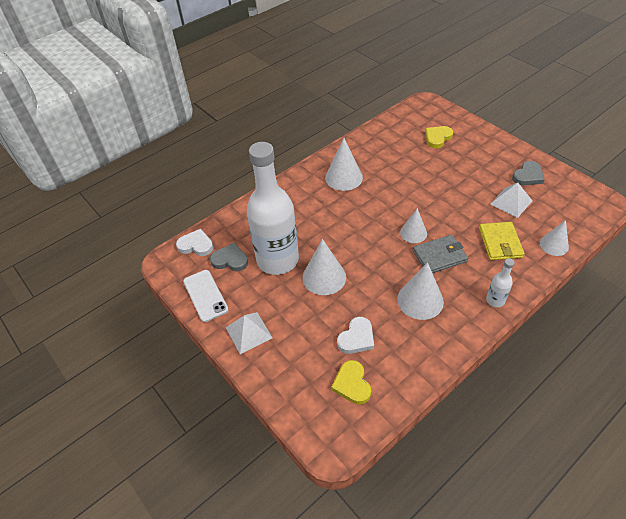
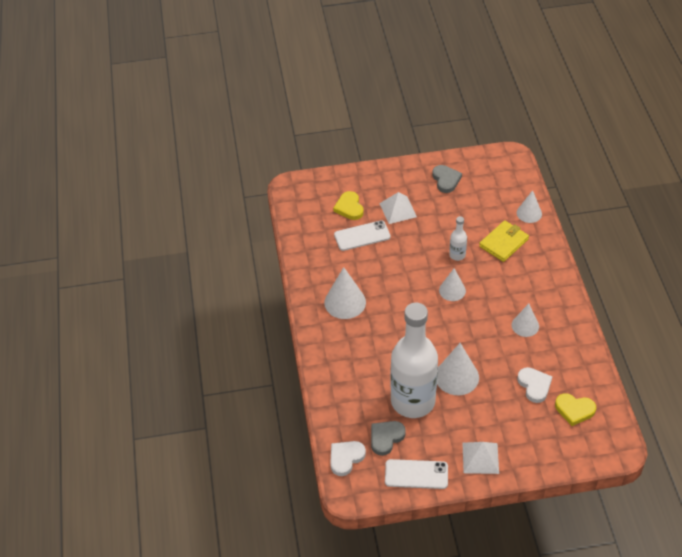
camera: 60 degrees left, 0 degrees up
(417, 157) = (362, 236): none -> white phone
(420, 300) = (525, 325): white cone -> white cone, size x0.65
(439, 256) = (490, 288): grey wallet -> none
(495, 300) = (556, 280): white bottle -> white bottle (457, 255)
(500, 243) = (503, 243): yellow wallet -> yellow wallet turned 75 degrees counterclockwise
(511, 202) = (466, 209): white pyramid -> white pyramid (398, 210)

